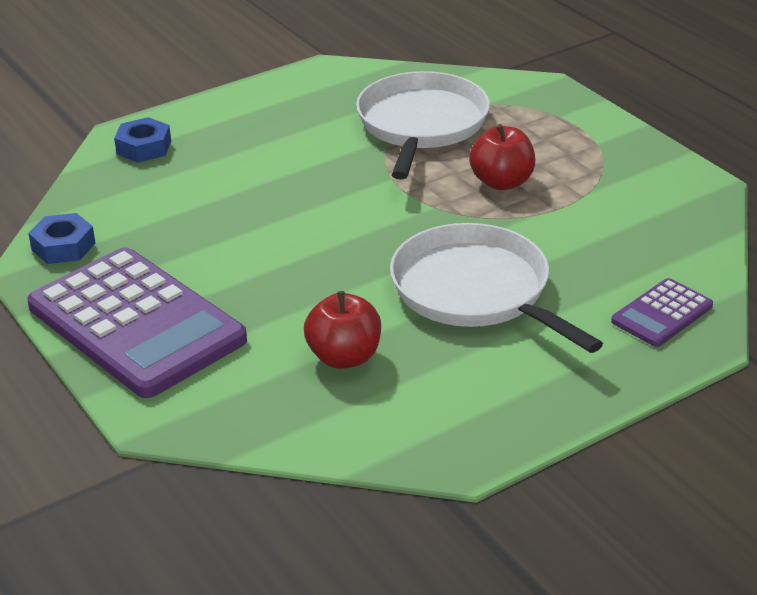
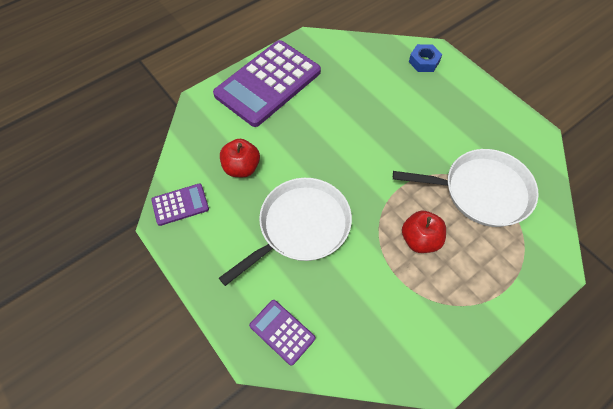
camera: 85 degrees right, 25 degrees up
(63, 246) = (328, 47): blue nut -> none
(421, 435) = (180, 204): none -> purple calculator

